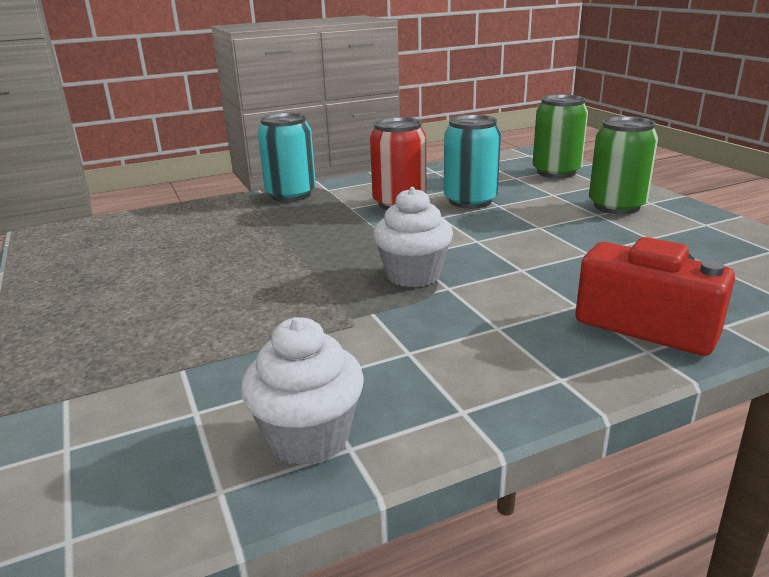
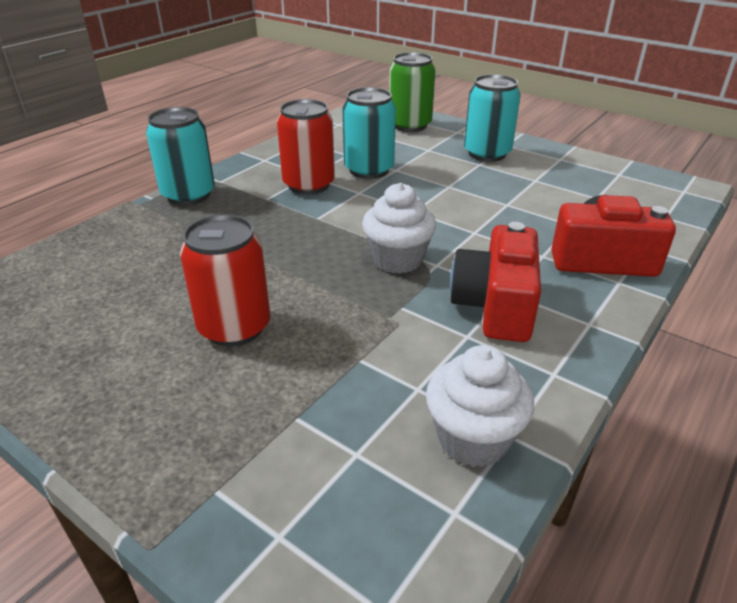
camera: 30 degrees left, 10 degrees up
(214, 292) = (234, 327): none -> red can
(467, 335) = (495, 306): none -> red camera
(616, 206) = (487, 153): green can -> turquoise can

